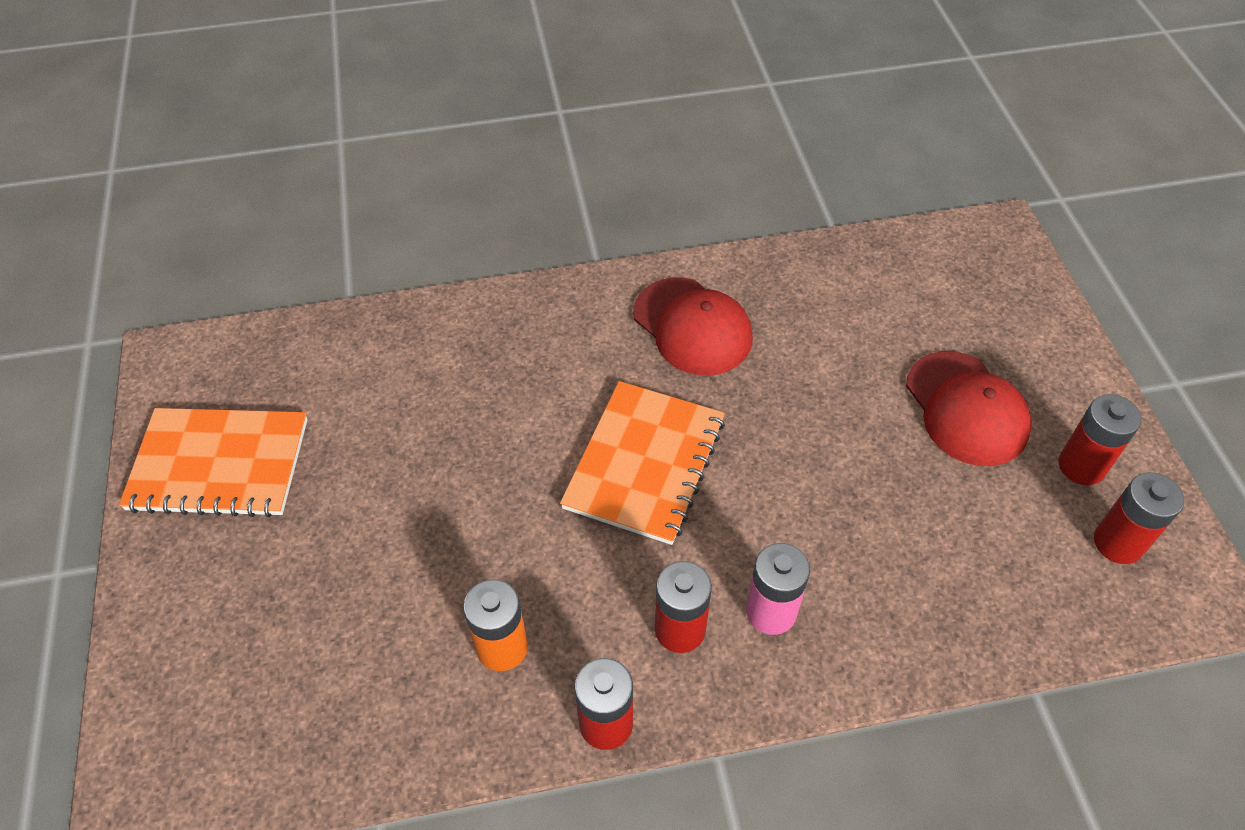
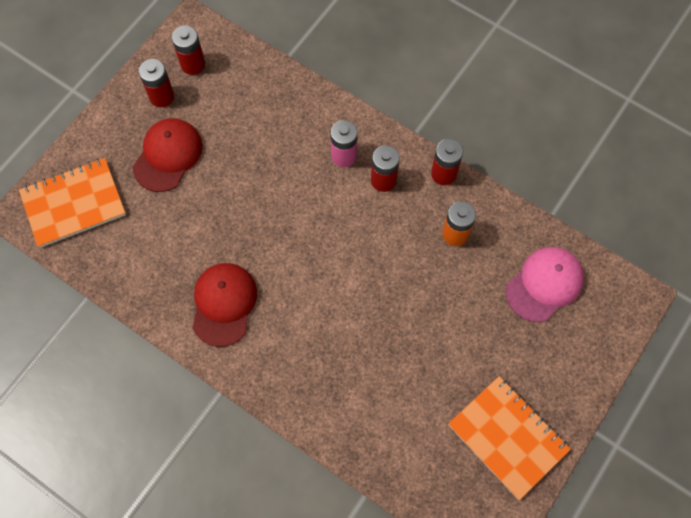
camera: 135 degrees left, 15 degrees up
(305, 692) = (544, 284): none -> pink cap
(645, 464) = (322, 256): orange notebook -> orange notebook (73, 203)

